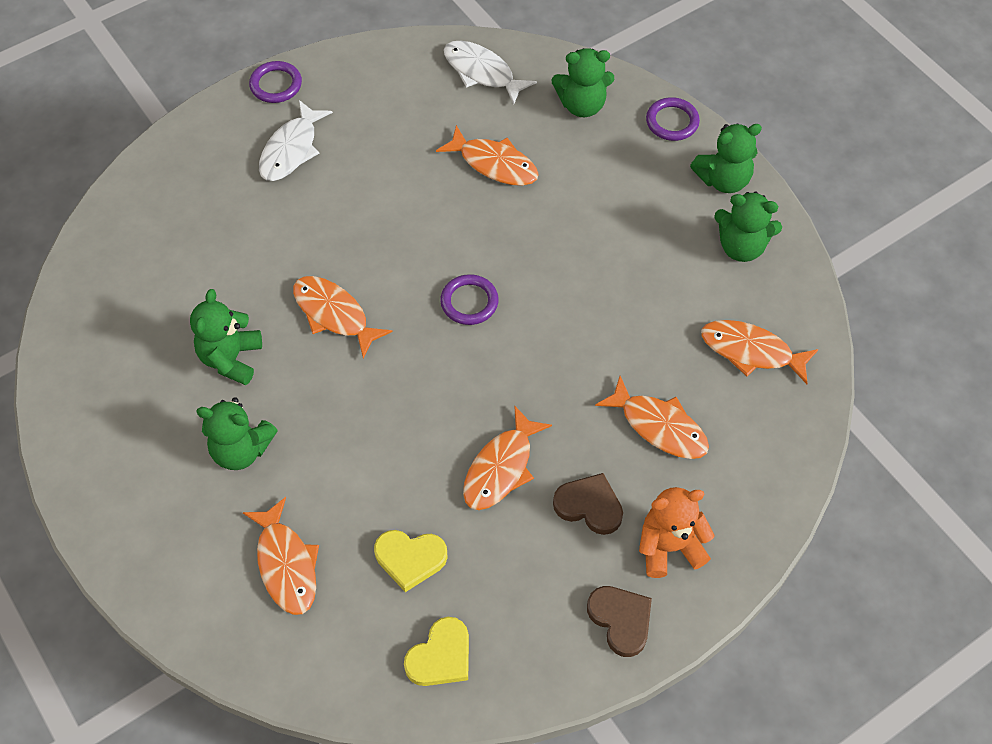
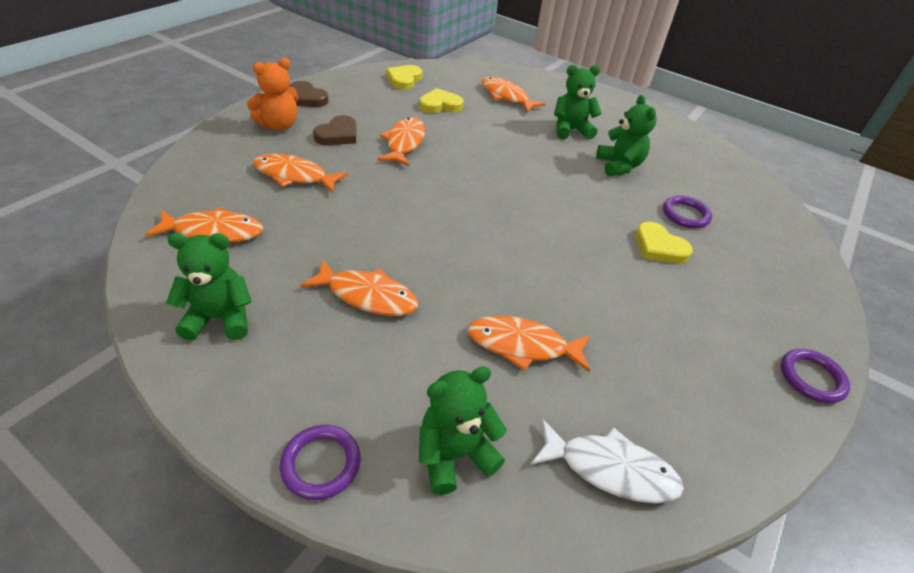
camera: 155 degrees right, 15 degrees down
(290, 228) = (659, 247): none -> yellow heart
(291, 149) = (724, 311): white fish -> none
(334, 314) = (574, 199): orange fish -> orange fish (367, 296)
(469, 302) = (477, 223): purple ring -> purple ring (685, 215)
(589, 506) = (338, 135): brown heart -> brown heart turned 60 degrees counterclockwise
(723, 180) = (241, 393): green teddy bear -> none

